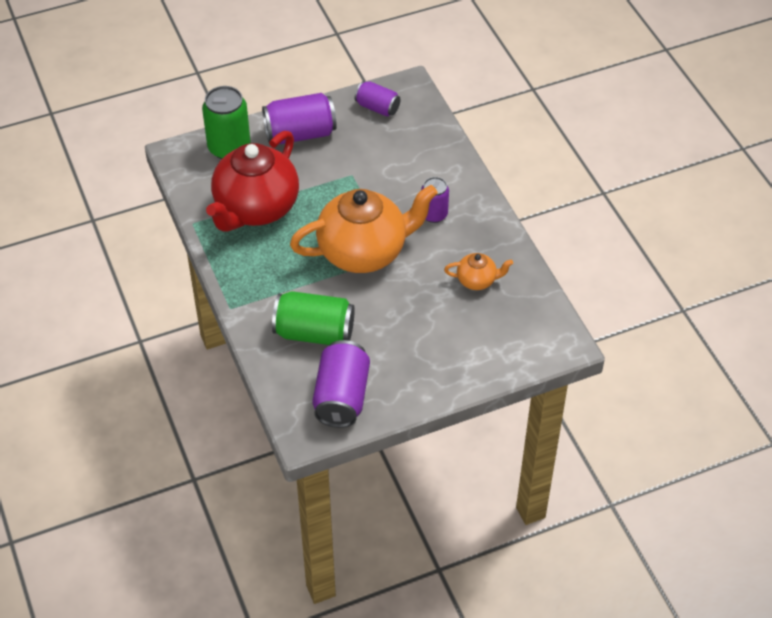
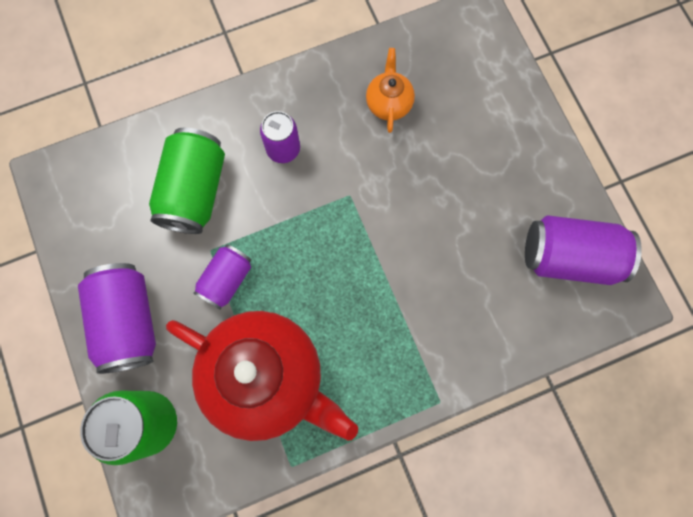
camera: 90 degrees left, 25 degrees up
(314, 332) = (475, 292): green can -> green can (194, 191)
(364, 252) = (344, 233): orange teapot -> none
(377, 107) = (87, 218): purple can -> purple can (226, 280)

